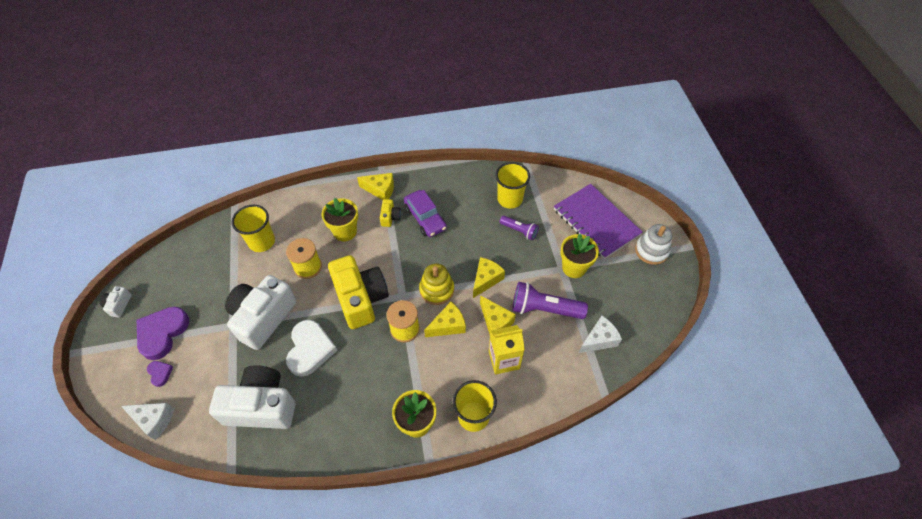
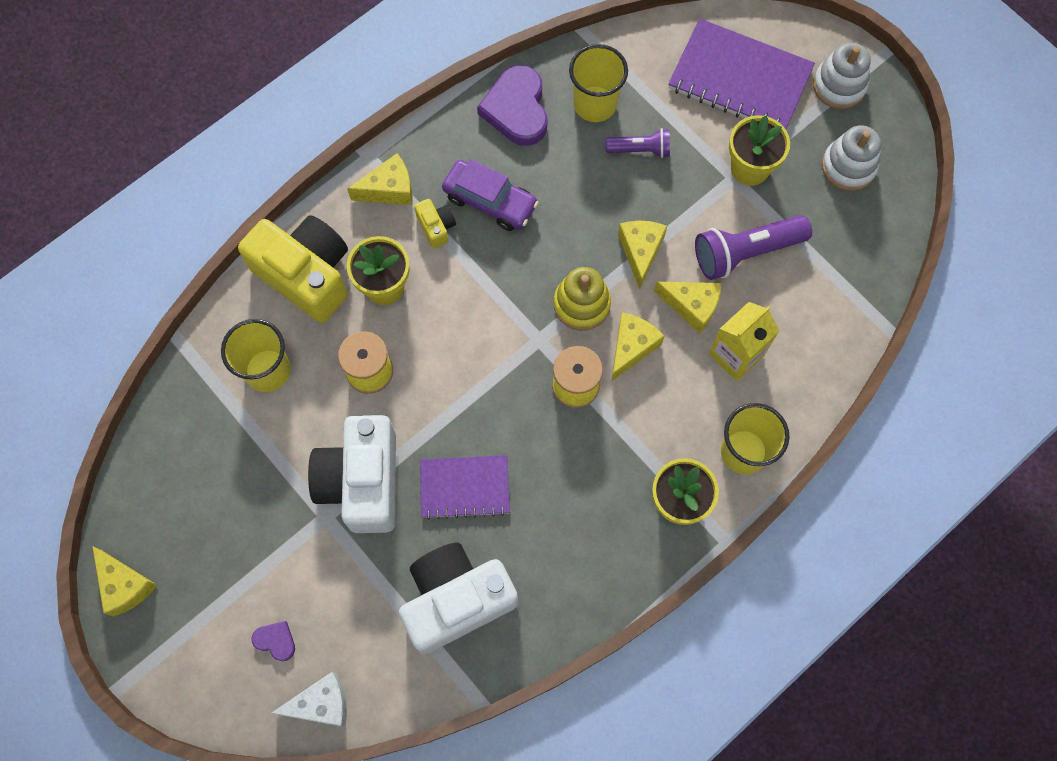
camera: 30 degrees left, 15 degrees up
(118, 305) = (125, 585): white camera -> yellow cheese
(162, 333) = (230, 586): purple heart -> purple heart (517, 109)
(310, 349) = (464, 487): white heart -> purple notebook
(360, 299) = (483, 376): yellow camera -> yellow camera (306, 275)
(599, 339) = (841, 258): white cheese -> none
(632, 294) = (848, 166): none -> white stacking toy

